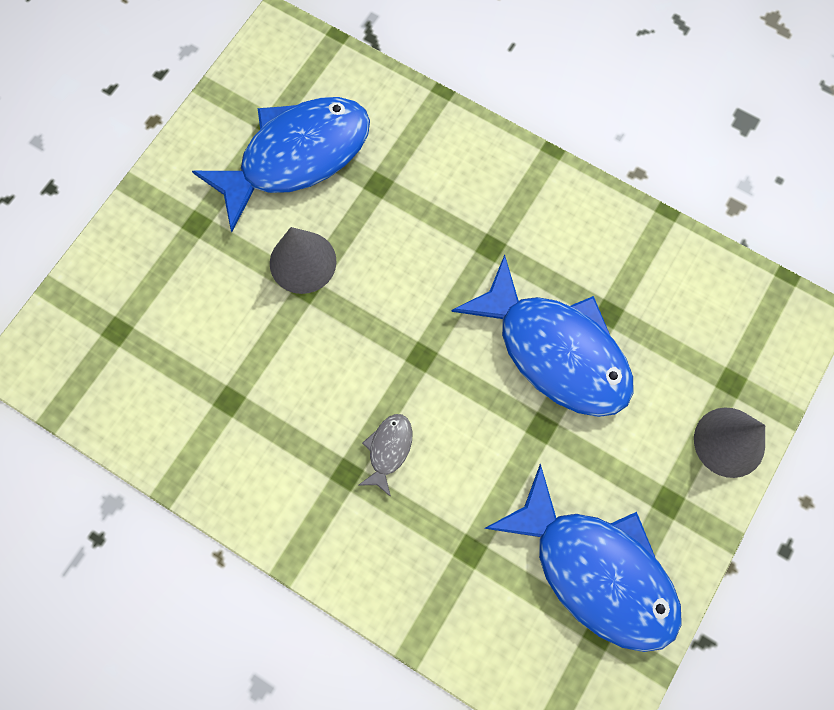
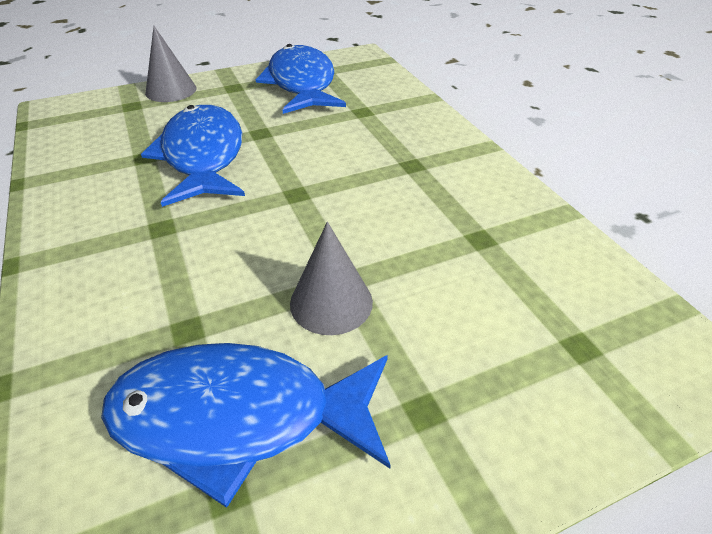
camera: 145 degrees left, 30 degrees down
(388, 450) = (371, 163): grey fish -> none

